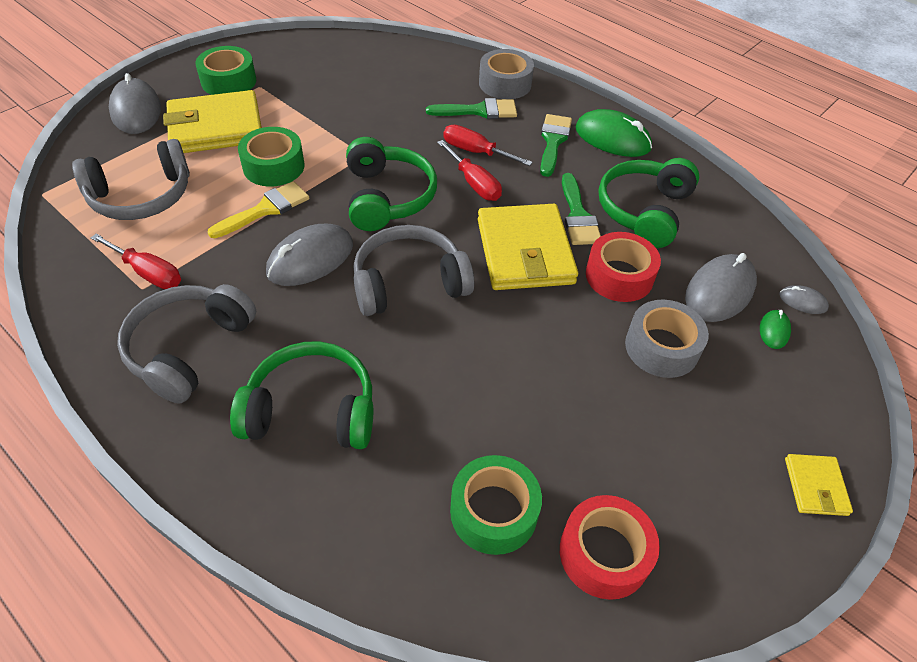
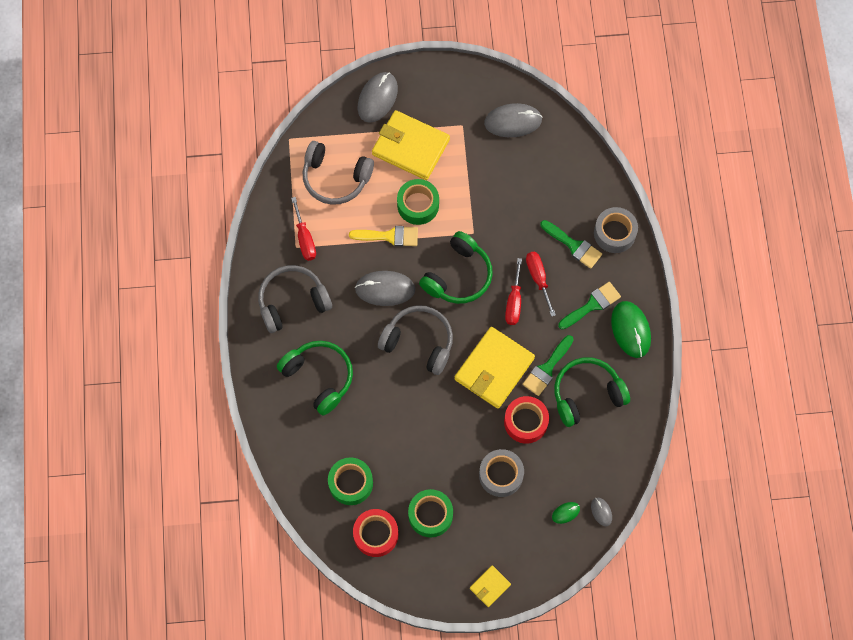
camera: 45 degrees right, 20 degrees up
(229, 81) = (448, 106): green tape -> green tape (430, 515)
(719, 291) = (566, 472): grey mouse -> grey mouse (513, 122)

